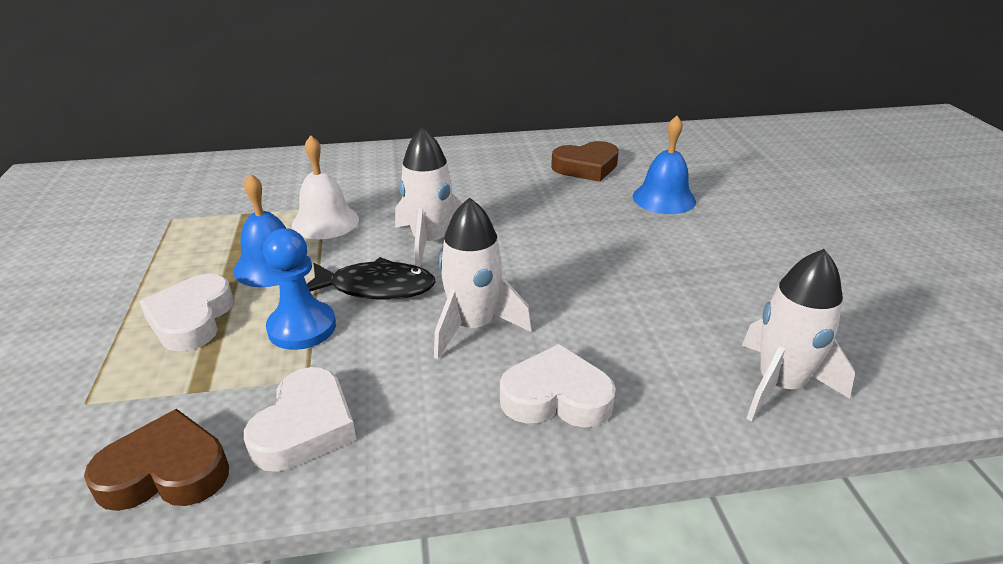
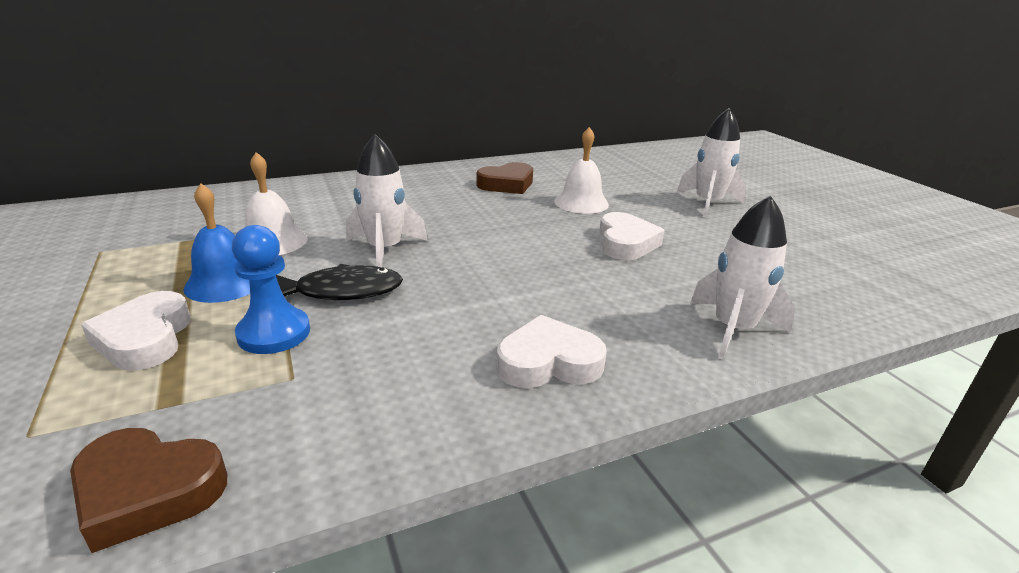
camera: 15 degrees left, 5 degrees down
(166, 472) = (148, 491): brown heart -> brown heart turned 150 degrees counterclockwise
(305, 427) = (303, 423): white heart -> white heart (625, 243)
(473, 326) = (449, 314): white rocket -> white rocket (708, 203)
(664, 198) = (581, 202): blue bell -> white bell

